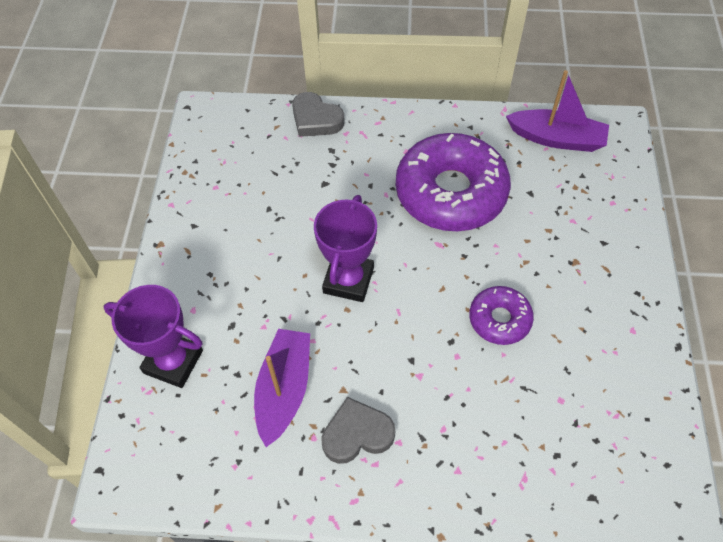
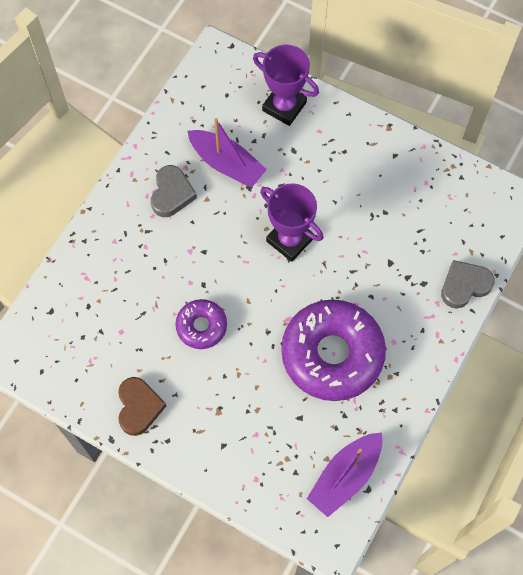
camera: 115 degrees right, 10 degrees up
(173, 362) = (284, 106): purple trophy -> purple trophy turned 75 degrees clockwise
(626, 337) = (139, 407): none -> brown heart

